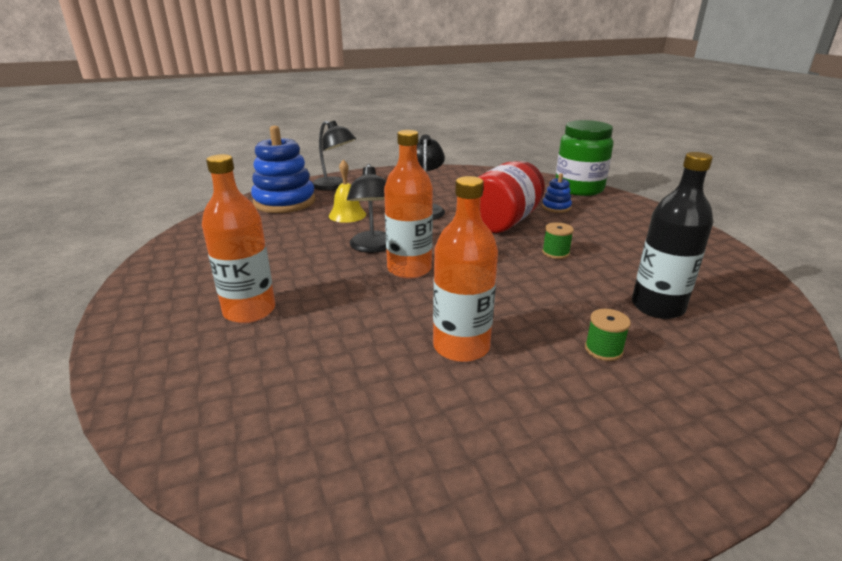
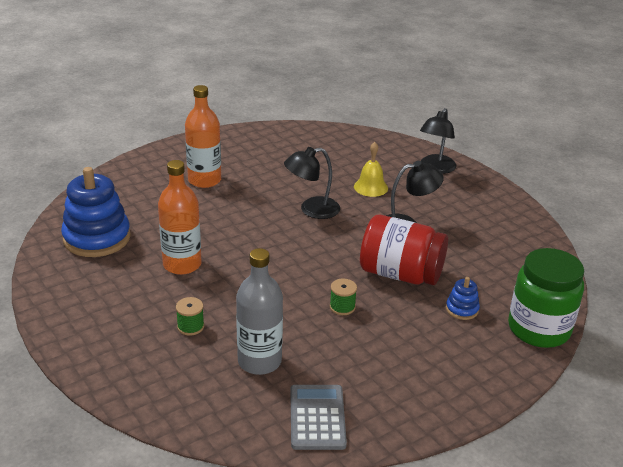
camera: 75 degrees right, 5 degrees up
(284, 202) = (382, 152): blue stacking toy -> blue stacking toy (97, 238)
(409, 269) = (281, 232): orange bottle -> none
(657, 307) = (259, 361): black bottle -> grey bottle
(731, 284) = (317, 417): none -> grey calculator

